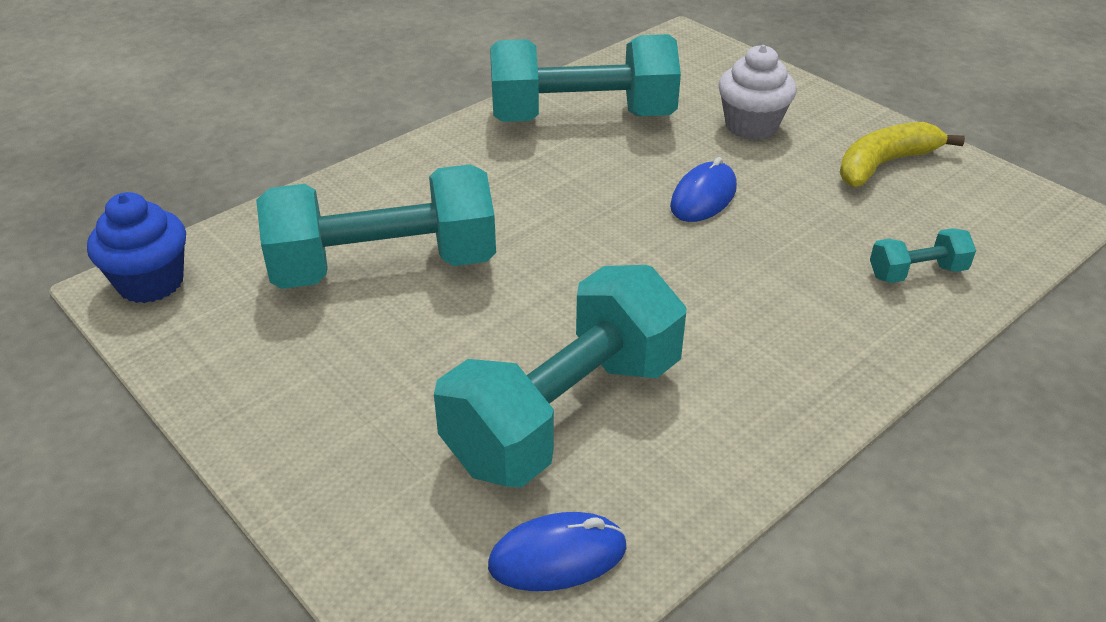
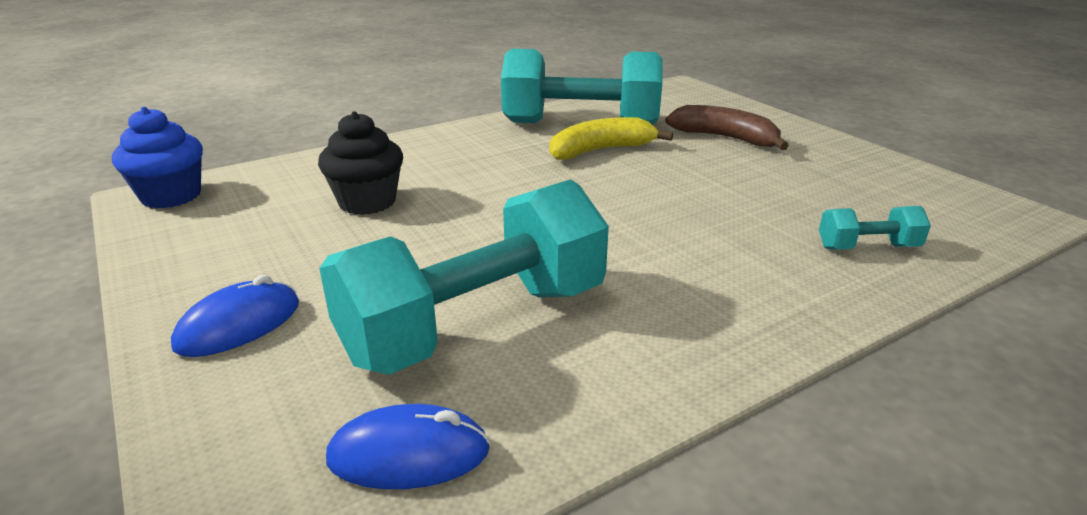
camera: 10 degrees right, 10 degrees down
(384, 267) = (367, 202): turquoise dumbbell -> black cupcake
(703, 197) = (669, 179): blue mouse -> blue mouse (239, 325)
(751, 126) = (725, 138): white cupcake -> brown banana
(885, 164) = (844, 170): yellow banana -> yellow banana (601, 150)

